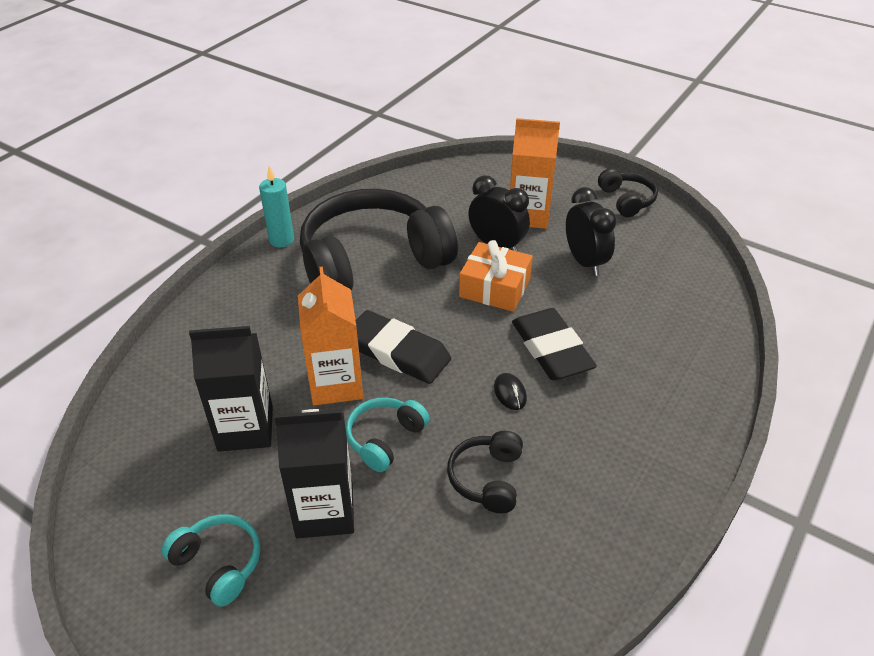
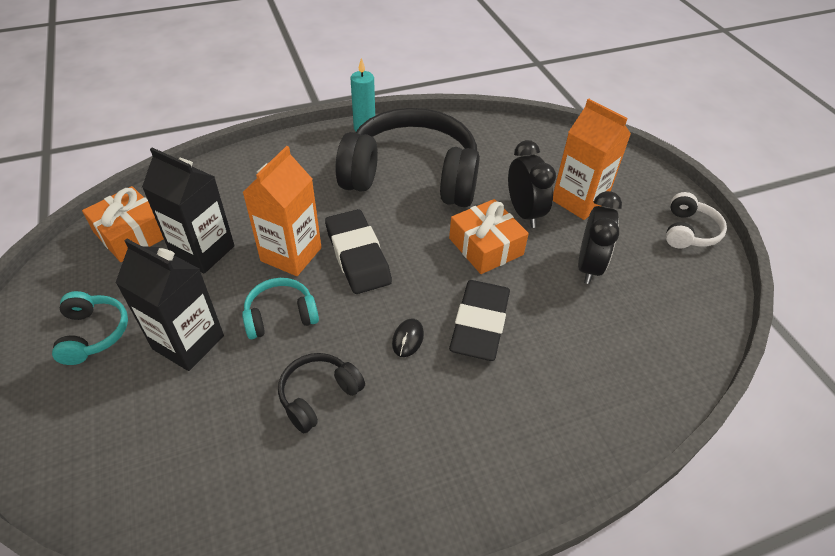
camera: 35 degrees right, 5 degrees up
(148, 456) = (131, 234): none -> orange gift
(626, 200) = (688, 231): black headphones -> white headphones

